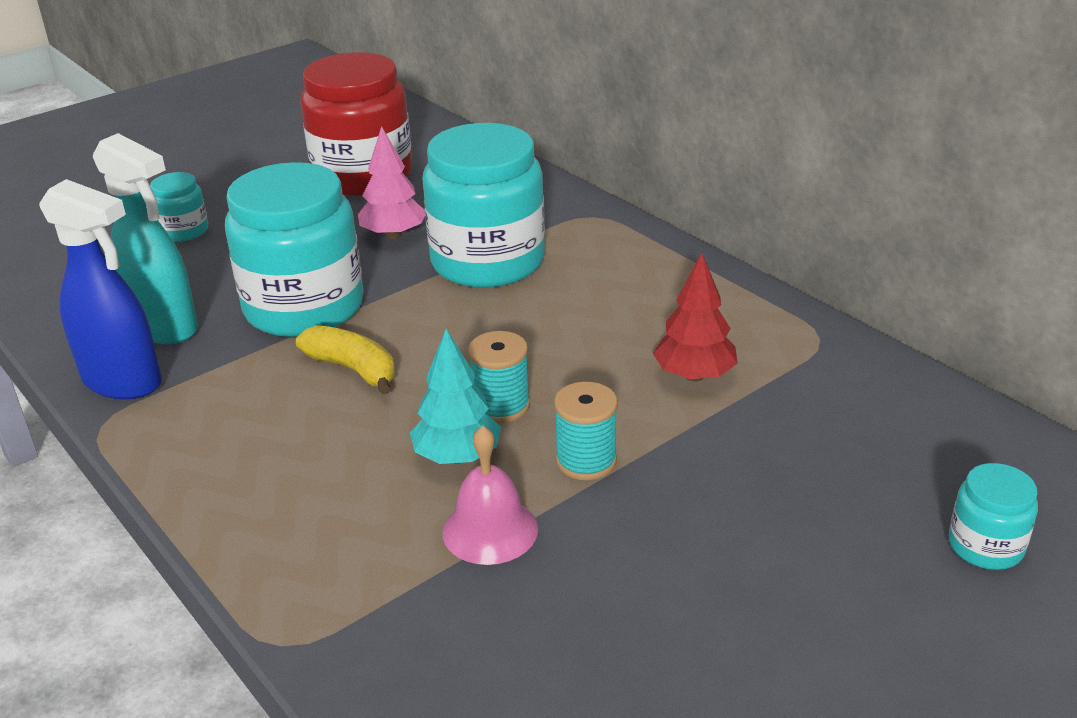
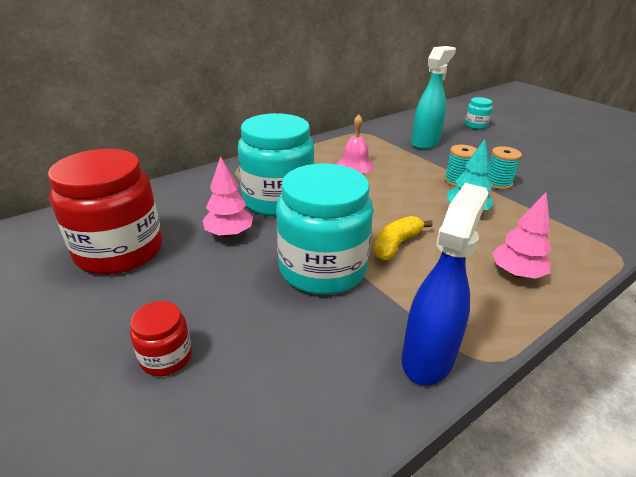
camera: 90 degrees left, 0 degrees up
(164, 328) = (347, 344): turquoise spray bottle -> turquoise spray bottle (425, 143)
(184, 231) = (166, 357): turquoise jar -> red jar
(257, 485) = (516, 273): none -> pink tree
(490, 530) = (514, 204): pink bell -> pink bell (355, 165)
(501, 406) = (422, 199): turquoise spool -> turquoise spool (498, 183)
(694, 375) = (390, 156): red tree -> none

